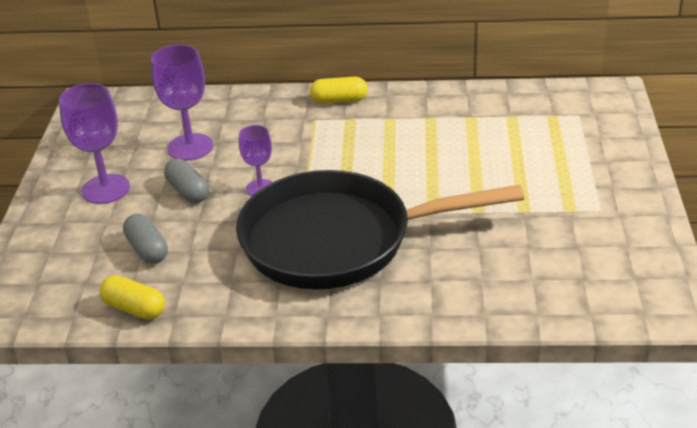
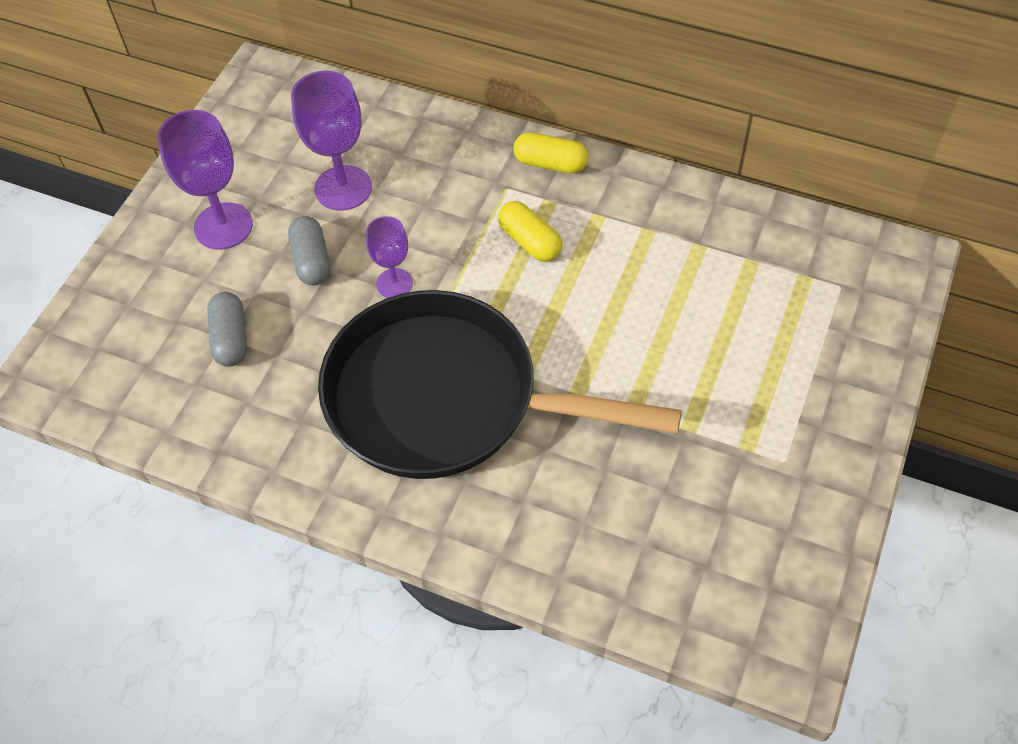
camera: 20 degrees right, 20 degrees up
(134, 308) = (182, 424): yellow capsule -> yellow capsule (529, 241)

